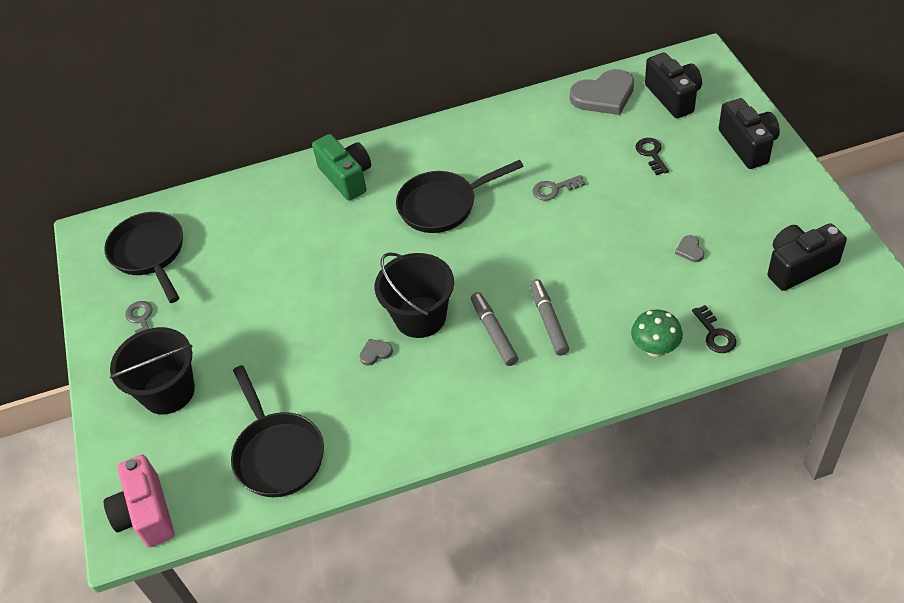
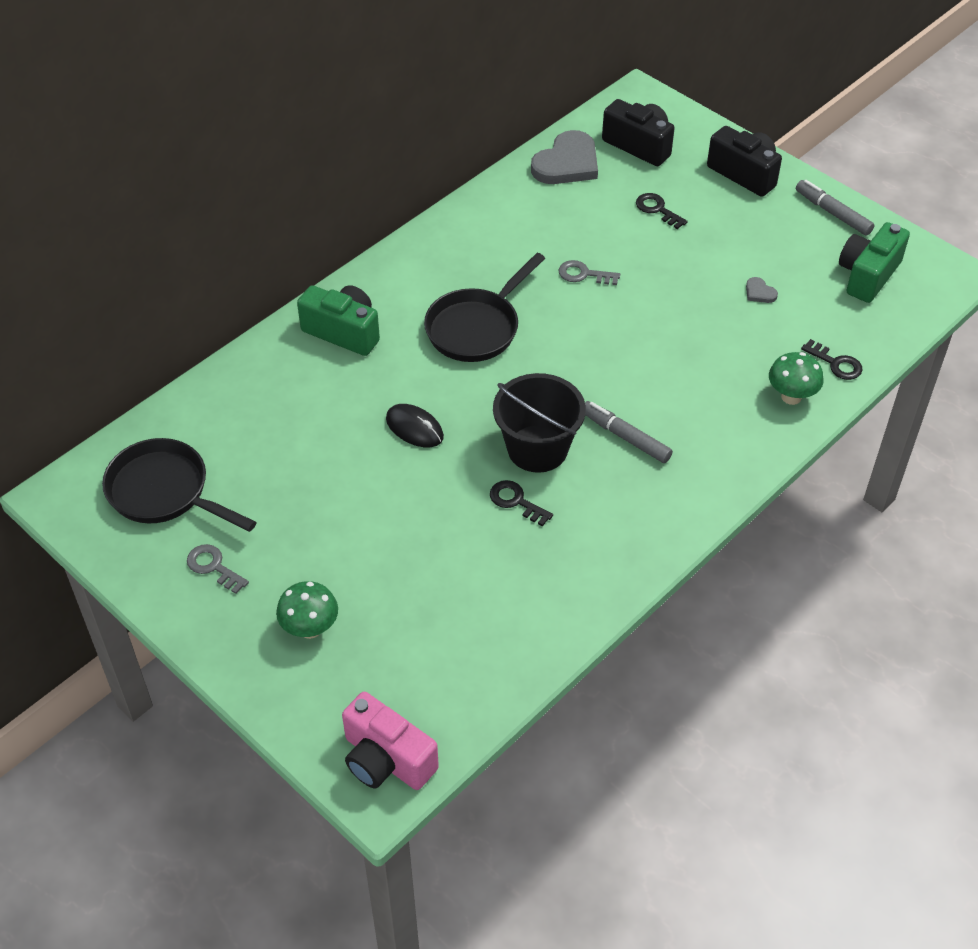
camera: 35 degrees left, 0 degrees up
(168, 391) = (310, 628): black bucket -> green mushroom
(277, 454) = (487, 640): black pan -> none
(344, 268) = (414, 428): none -> black mouse
(375, 353) = (516, 501): grey heart -> black key
(548, 321) = (672, 406): grey marker -> grey marker (833, 213)
(554, 189) = (584, 274): grey key -> grey key turned 60 degrees clockwise
(799, 266) = (867, 275): black camera -> green camera

